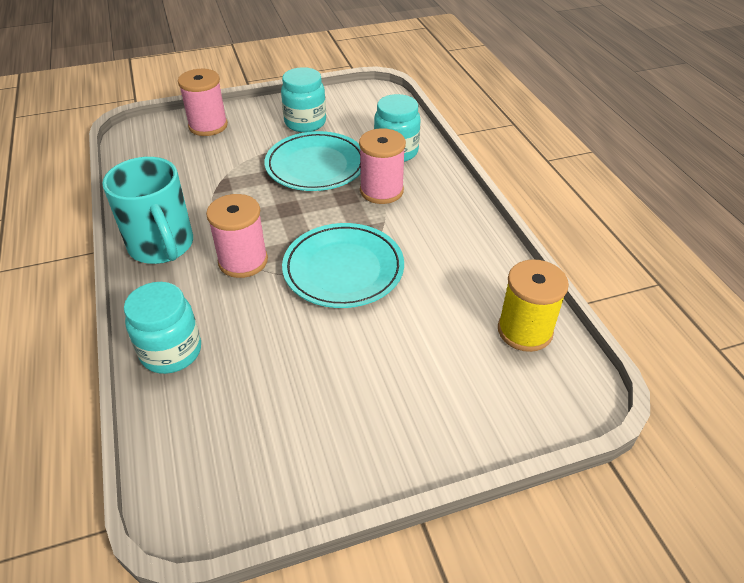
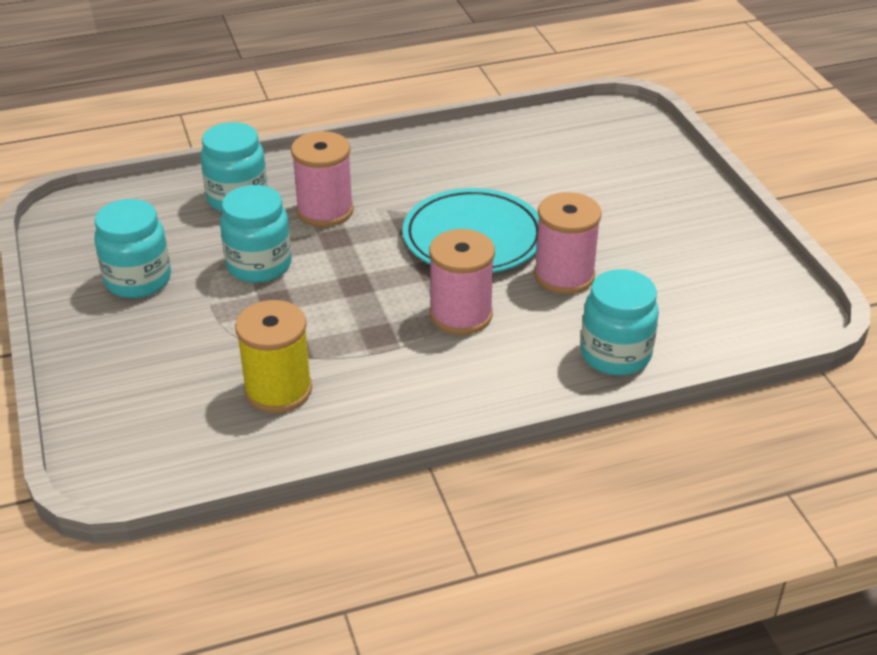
camera: 90 degrees left, 5 degrees down
(162, 246) = (432, 391): turquoise mug -> none
(208, 126) = (118, 385): pink spool -> pink spool (564, 276)
(316, 166) = (259, 265): turquoise plate -> turquoise jar
(524, 331) = (554, 133): yellow spool -> yellow spool (278, 390)

